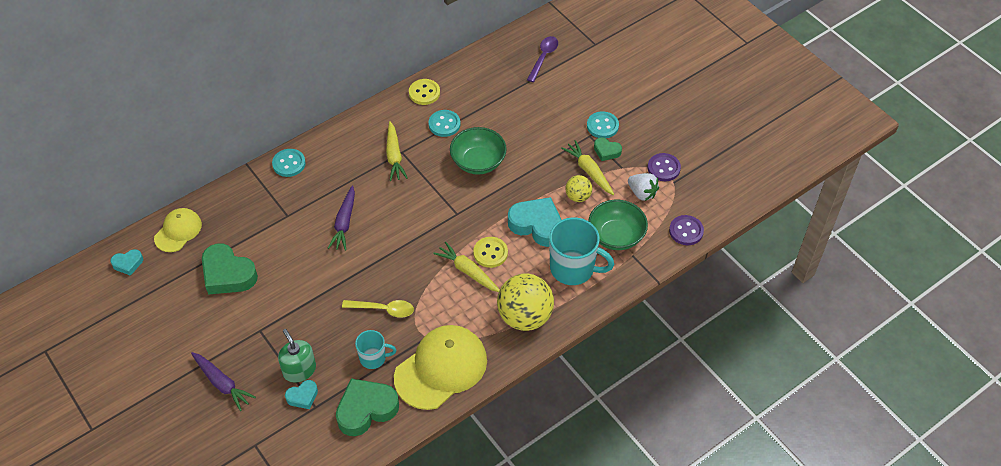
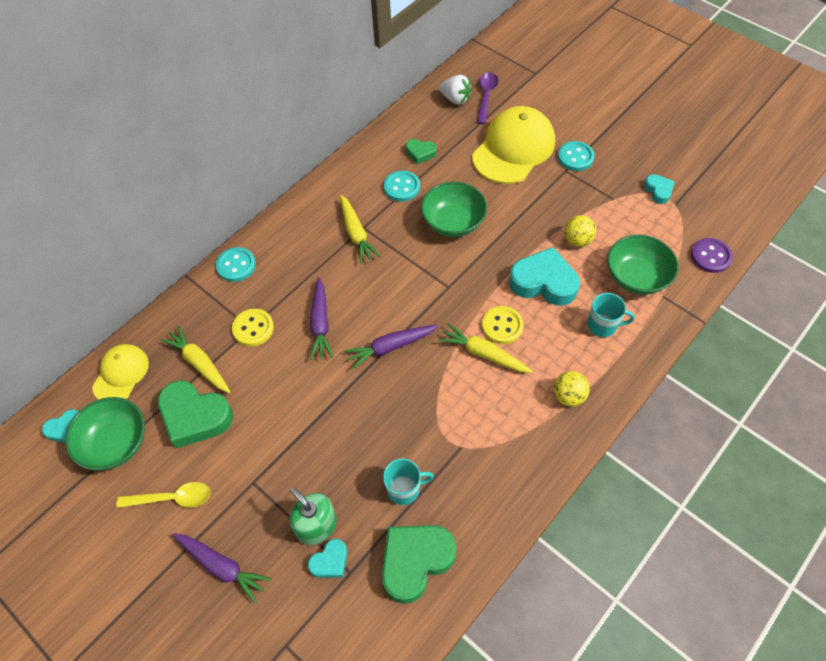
camera: 10 degrees left, 5 degrees up
(163, 281) = (116, 443): none -> green bowl
(383, 309) = (398, 422): yellow spoon -> yellow spoon (172, 498)
(395, 252) = (390, 347): none -> purple carrot
(424, 93) = (369, 157): yellow button -> yellow button (253, 328)
(441, 368) = (491, 485): yellow cap -> yellow cap (513, 149)
(525, 317) = (568, 396): yellow ball -> yellow ball, size x0.51
(573, 268) = (603, 325): turquoise mug -> turquoise mug, size x0.56
(589, 171) = (579, 209): yellow carrot -> yellow carrot (199, 363)
(606, 151) = (590, 184): green heart -> green heart (420, 153)
(642, 193) = (646, 223): white strawberry -> white strawberry (455, 99)
(663, 168) = (658, 191): purple button -> turquoise heart

